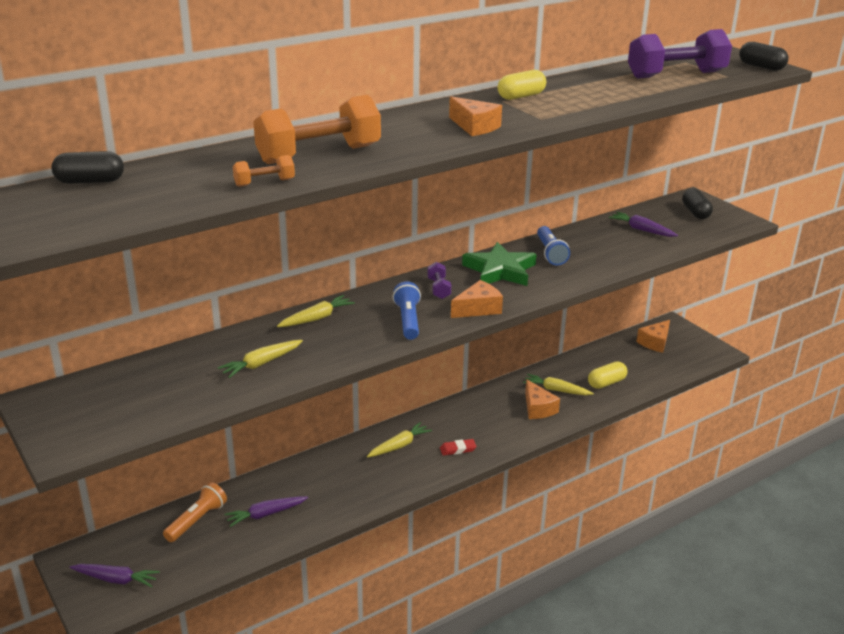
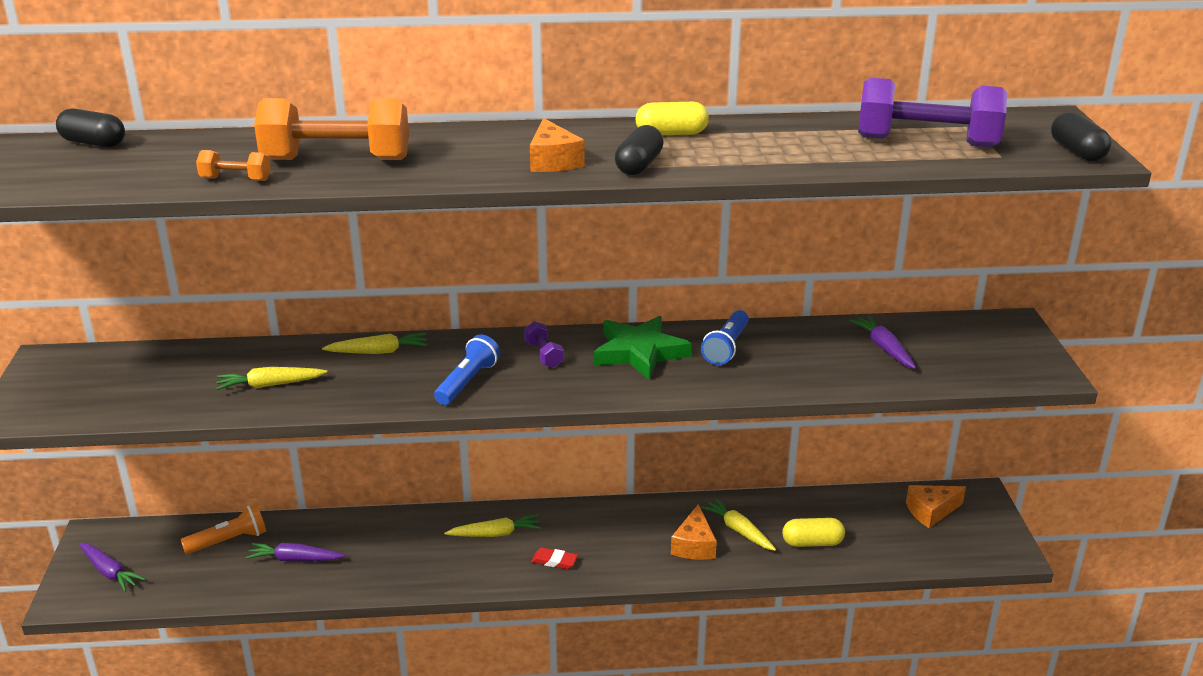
camera: 30 degrees right, 0 degrees up
(438, 289) = (543, 355): purple dumbbell -> purple dumbbell turned 45 degrees counterclockwise
(478, 309) = (559, 391): orange cheese -> none
(695, 212) = (990, 344): black capsule -> black capsule (639, 165)

